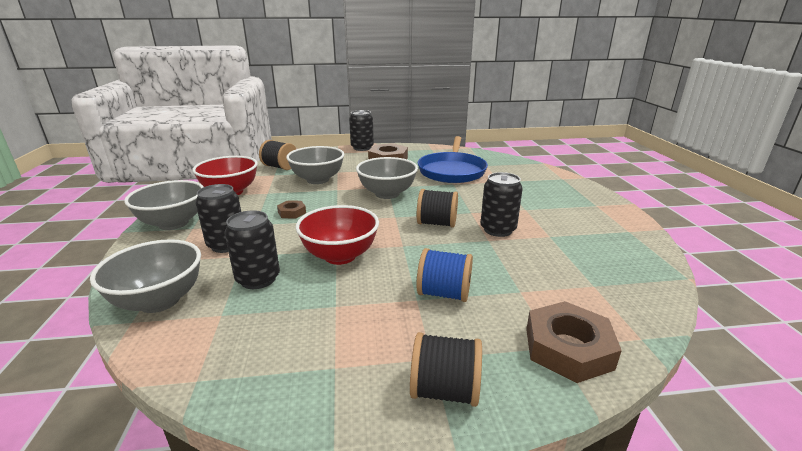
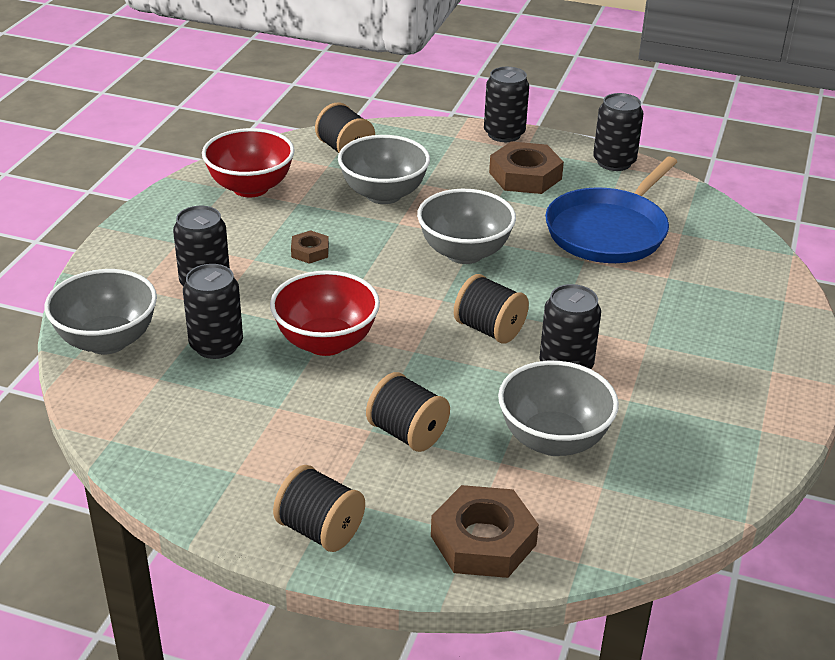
camera: 25 degrees right, 10 degrees up
(173, 223) = (158, 228): grey bowl -> grey bowl (553, 440)
(425, 148) = (614, 162): none -> black can
(444, 293) = (407, 433): blue spool -> black spool

